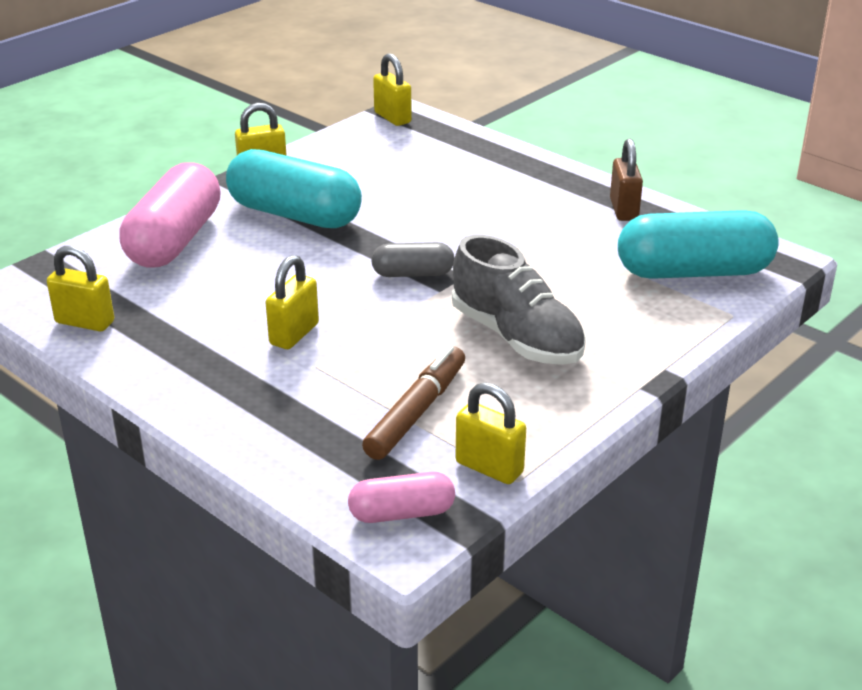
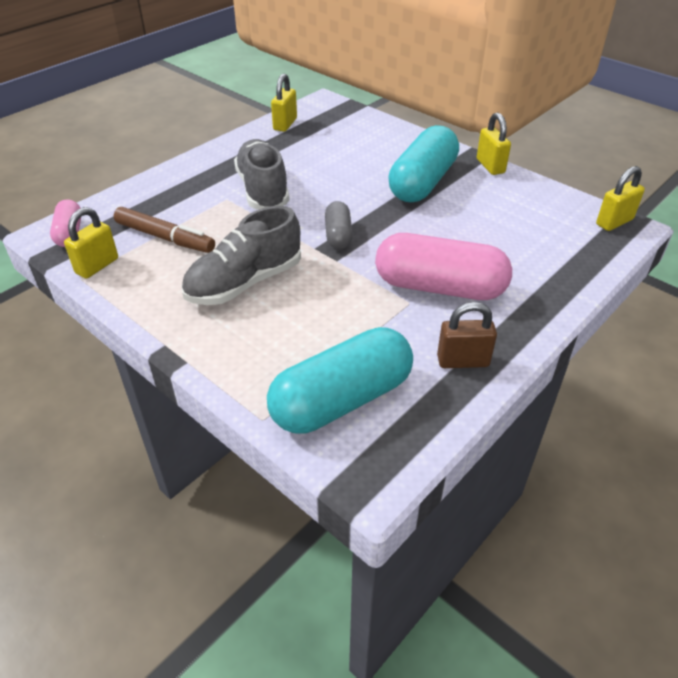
camera: 90 degrees right, 10 degrees up
(175, 240) = (380, 142): pink capsule -> pink capsule (439, 287)
(294, 334) = (263, 190): yellow padlock -> grey shoe
(693, 272) = (342, 400): turquoise capsule -> turquoise capsule turned 60 degrees clockwise

